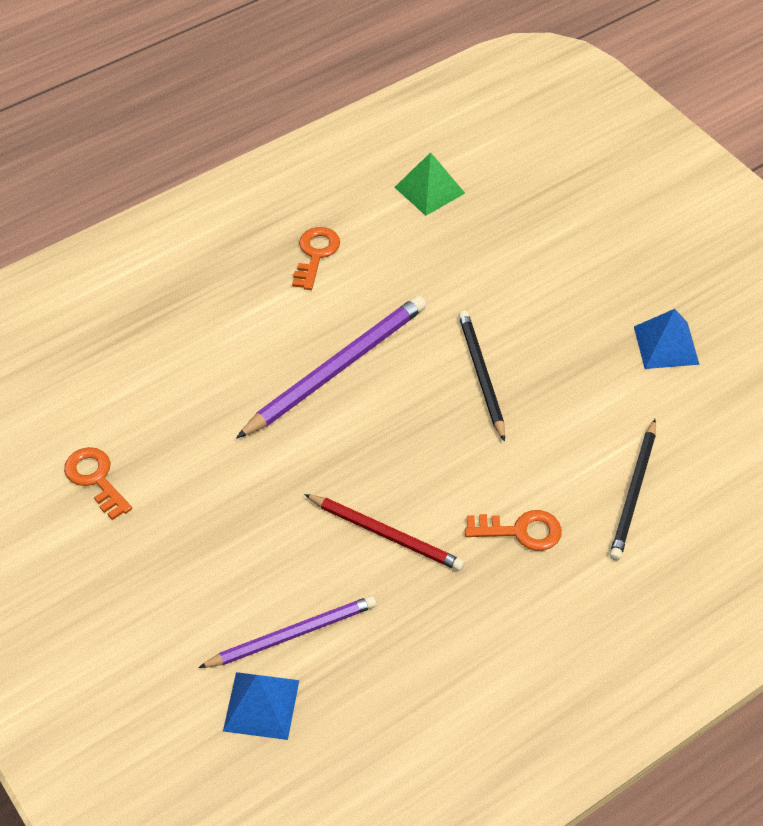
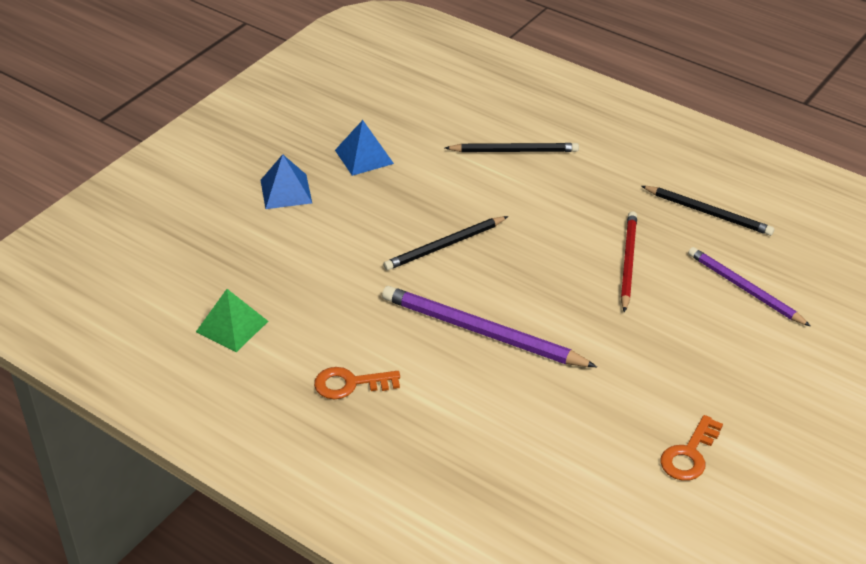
camera: 110 degrees left, 10 degrees down
(261, 705) = (809, 289): blue pyramid -> blue pyramid (286, 191)
(441, 657) = (708, 212): none -> black pencil
(521, 531) = (581, 196): orange key -> none

